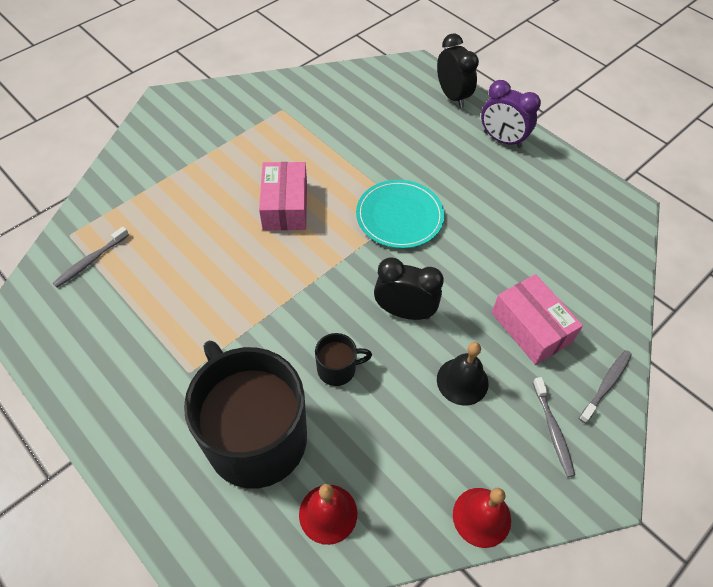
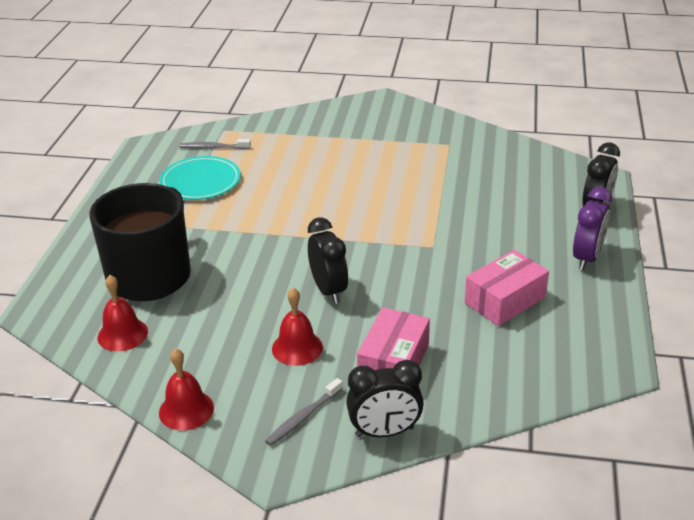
camera: 55 degrees right, 20 degrees down
(285, 206) = (357, 192): pink box -> pink box (505, 300)
(337, 369) = (241, 283): black mug -> none
(399, 216) = (419, 245): turquoise plate -> turquoise plate (200, 181)
(462, 381) = (297, 348): black bell -> red bell
(502, 140) = (587, 258): purple clock -> purple clock turned 150 degrees counterclockwise
(606, 385) = (384, 432): grey toothbrush -> black clock

